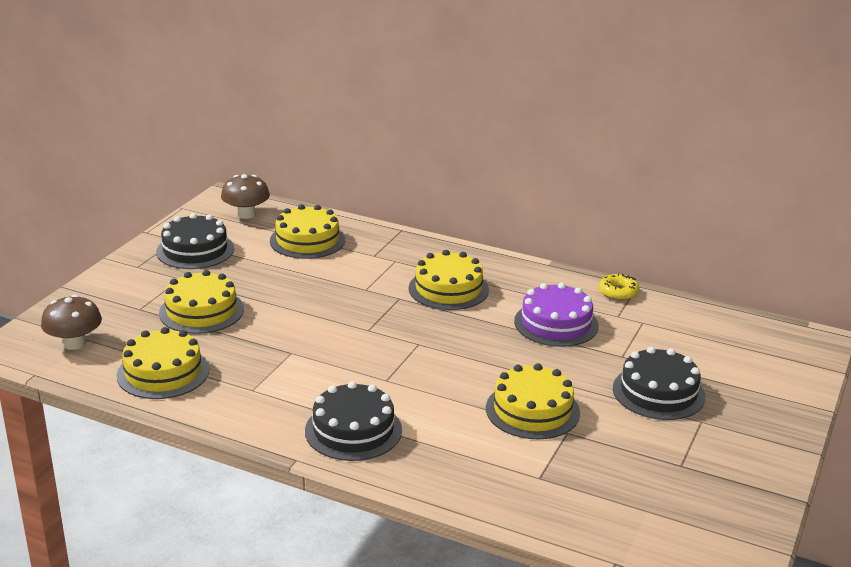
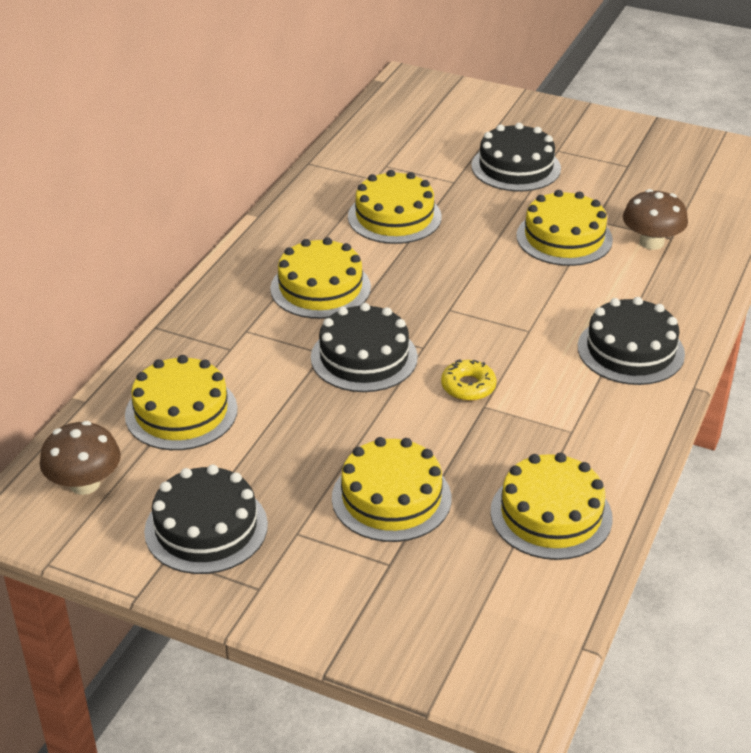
camera: 90 degrees left, 10 degrees up
(74, 343) = (494, 619): brown mushroom -> brown mushroom (651, 242)
(358, 305) = (364, 357): none -> black cake
(556, 323) = (394, 217): purple cake -> yellow cake
(618, 292) = (323, 175): yellow donut -> yellow donut (468, 386)

